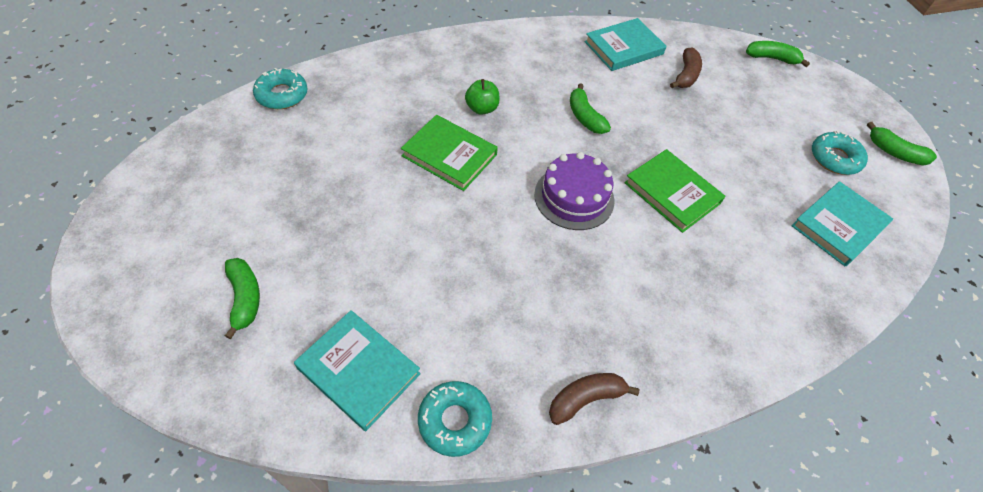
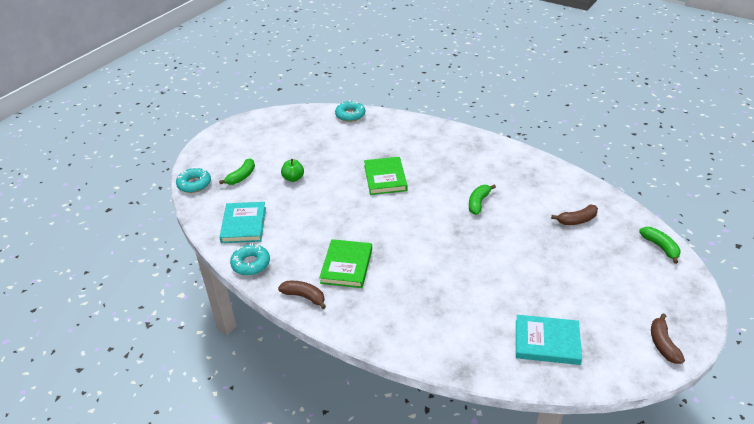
camera: 55 degrees right, 15 degrees down
(482, 108) = (430, 169): green apple -> green apple (293, 178)
(574, 197) = (416, 230): purple cake -> none
(623, 48) = (558, 186): turquoise book -> none
(672, 193) = (470, 262): green book -> green book (346, 266)
(834, 158) = (607, 316): turquoise donut -> turquoise donut (194, 184)
(894, 152) = (663, 344): green banana -> brown banana

